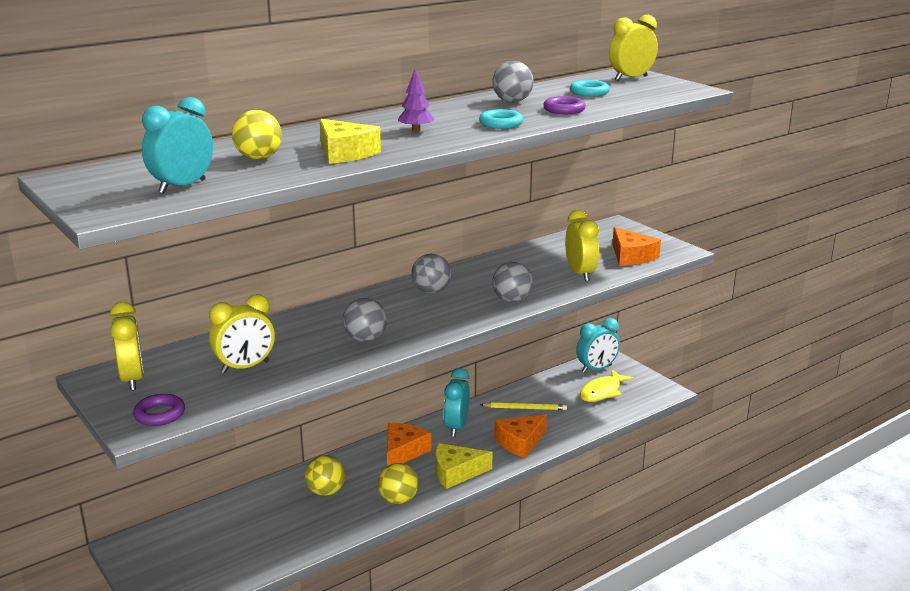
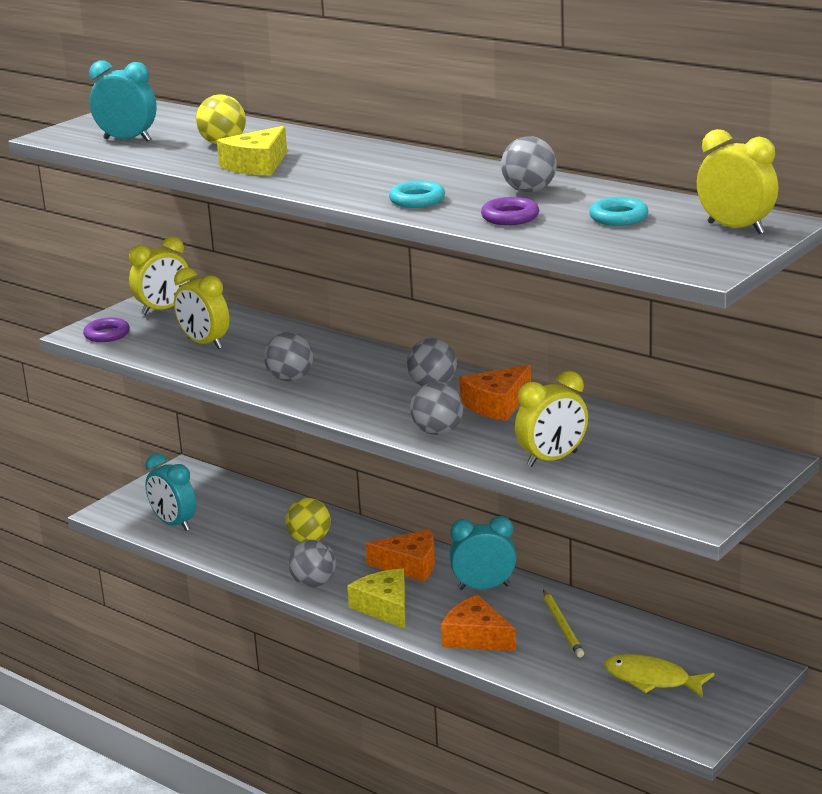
camera: 75 degrees right, 0 degrees up
(398, 500) = (314, 583): yellow ball -> grey ball
(416, 130) = (360, 174): purple tree -> none
(596, 369) = (719, 665): turquoise clock -> turquoise clock (174, 524)
(631, 256) = (645, 485): orange cheese -> orange cheese (497, 404)

